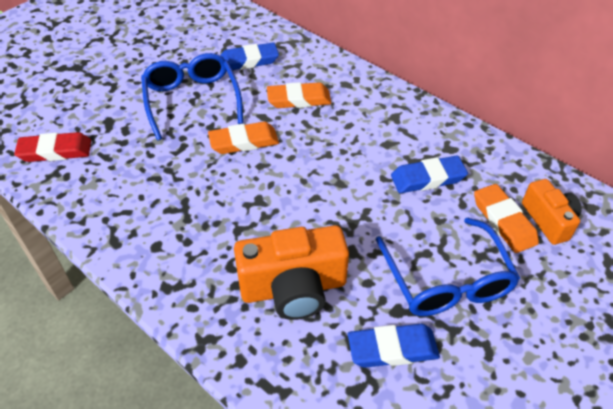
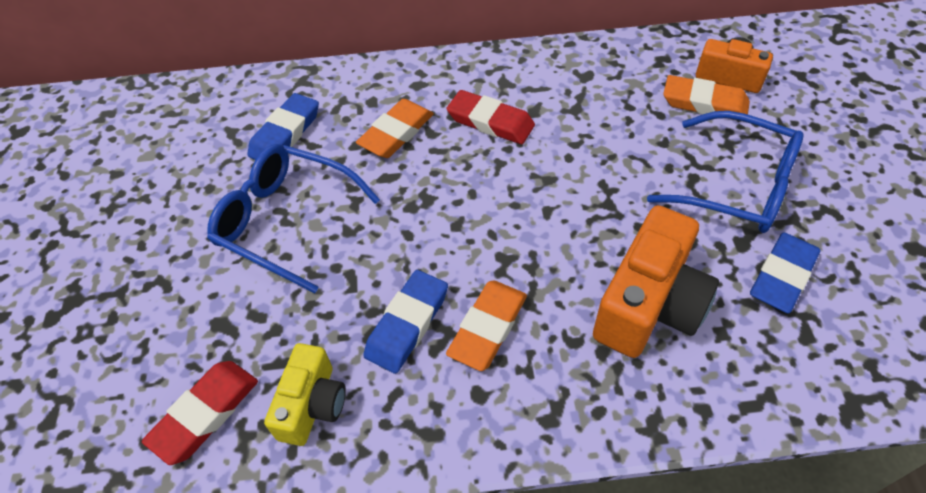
camera: 45 degrees left, 5 degrees up
(92, 185) = (312, 405): none -> yellow camera
(244, 141) = (406, 217): orange eraser -> orange eraser (487, 327)
(355, 131) = (490, 122): none -> red eraser
(428, 178) = (607, 115): blue eraser -> blue eraser (407, 324)

